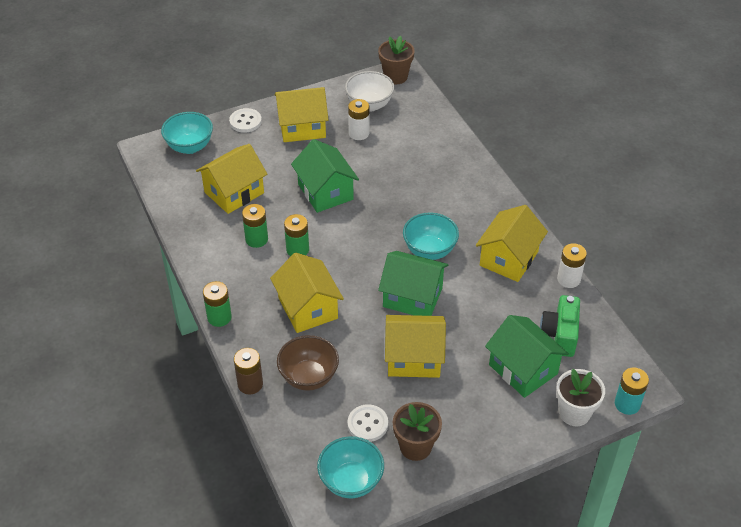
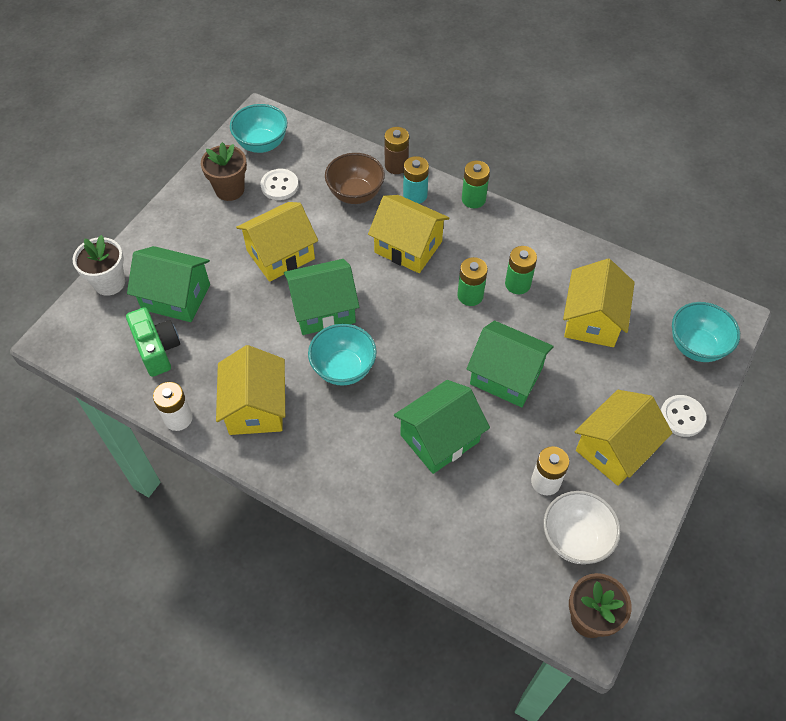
camera: 145 degrees right, 10 degrees up
(400, 182) = (439, 438): none -> green house
(627, 404) = (63, 316): turquoise battery -> turquoise battery (415, 195)

